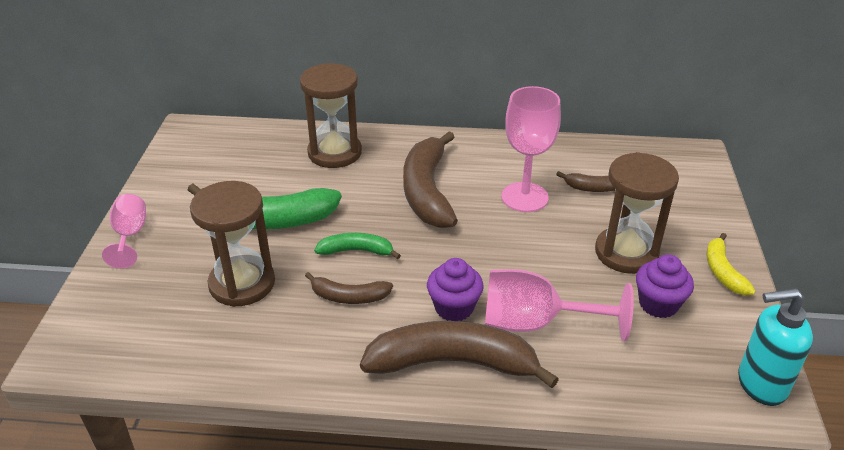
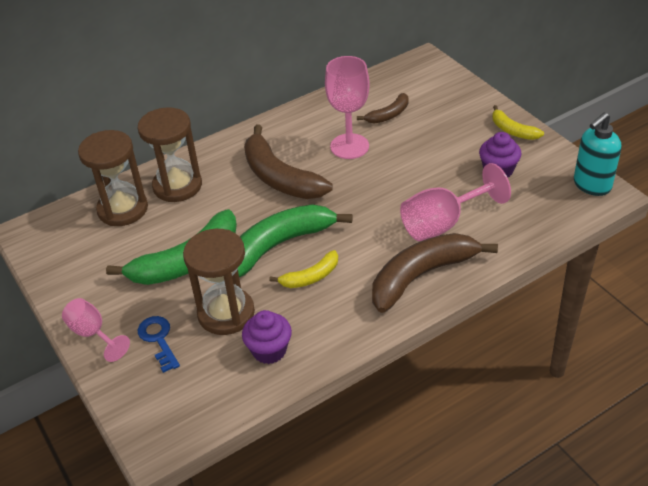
camera: 35 degrees left, 5 degrees up
(167, 272) = (158, 340): none -> blue key
(349, 297) = (310, 277): brown banana -> yellow banana
(356, 251) = (280, 245): green banana -> green banana, size x1.93
(454, 308) = (385, 243): purple cupcake -> purple cupcake (269, 350)
(626, 253) = (449, 149): brown hourglass -> brown hourglass (123, 209)

